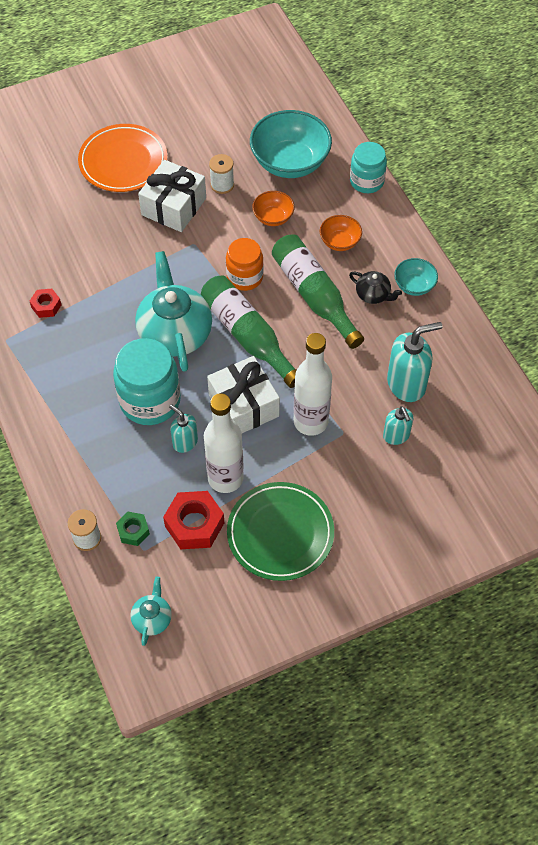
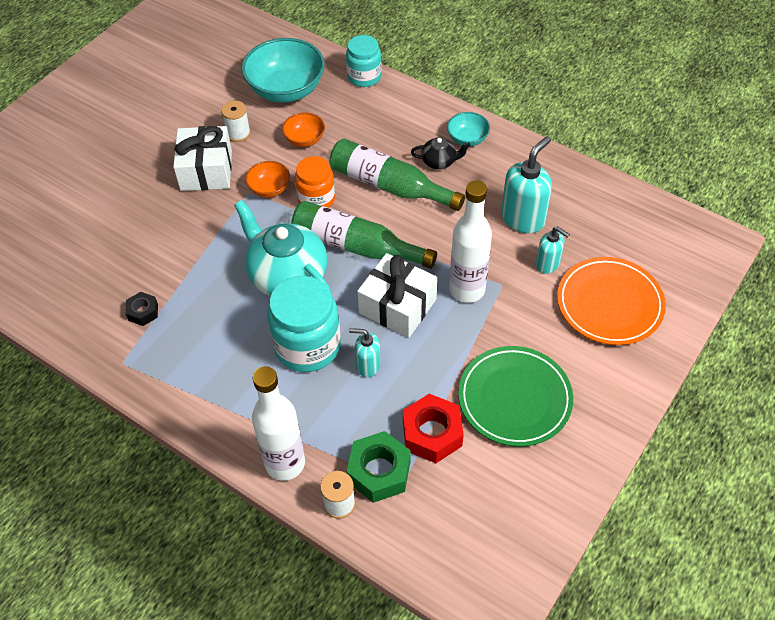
camera: 30 degrees left, 5 degrees down
(46, 306) = (143, 312): red nut -> black nut
(123, 161) = (129, 154): orange plate -> orange plate (609, 304)
(133, 531) = (379, 472): green nut -> green nut, size x1.78
(152, 618) = (458, 542): turquoise teapot -> none
(225, 478) = (429, 377): white bottle -> white bottle (285, 463)
(340, 242) = (378, 133): orange bowl -> orange bowl (269, 189)

